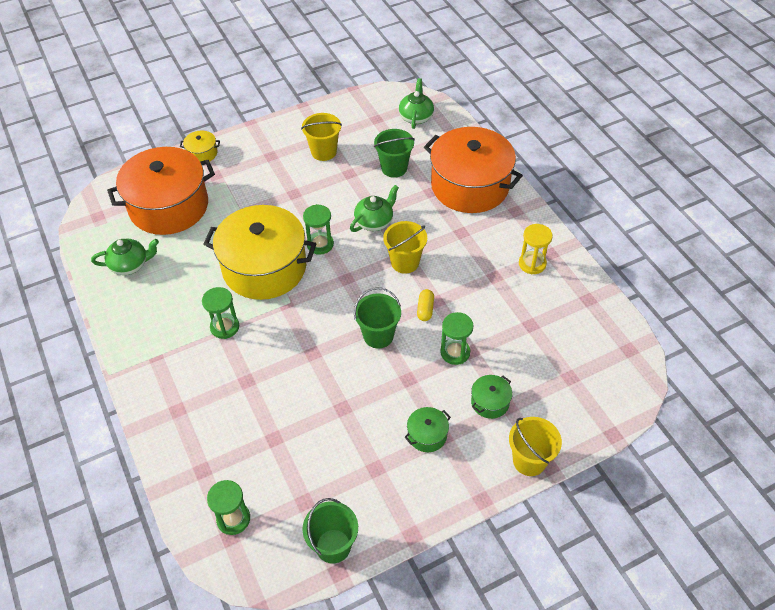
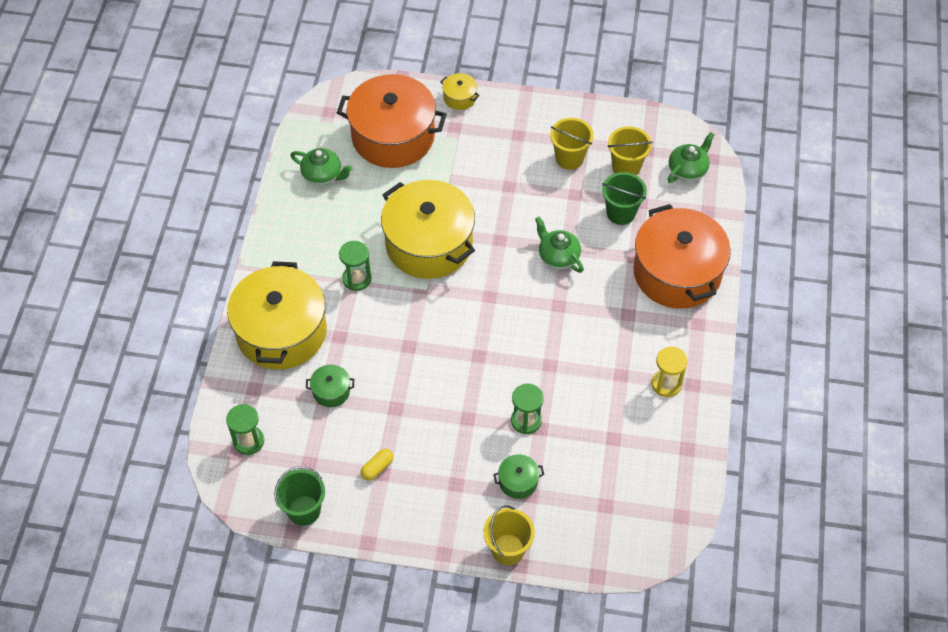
camera: 35 degrees right, 5 degrees up
(191, 407) = (281, 332): none -> yellow pot
(320, 244) = (493, 250): green hourglass -> none
(374, 221) = (558, 256): green teapot -> green teapot turned 120 degrees counterclockwise
(378, 336) = (474, 365): green bucket -> none
(405, 262) = (552, 312): yellow bucket -> yellow bucket (626, 167)
(425, 309) = (533, 367): yellow capsule -> yellow capsule (377, 468)
(427, 435) = (444, 474): green pot -> green pot (331, 391)

